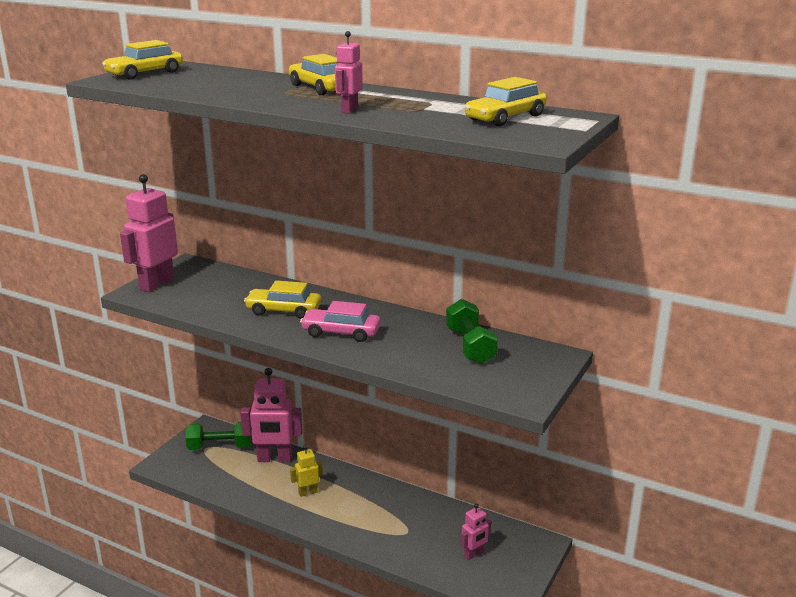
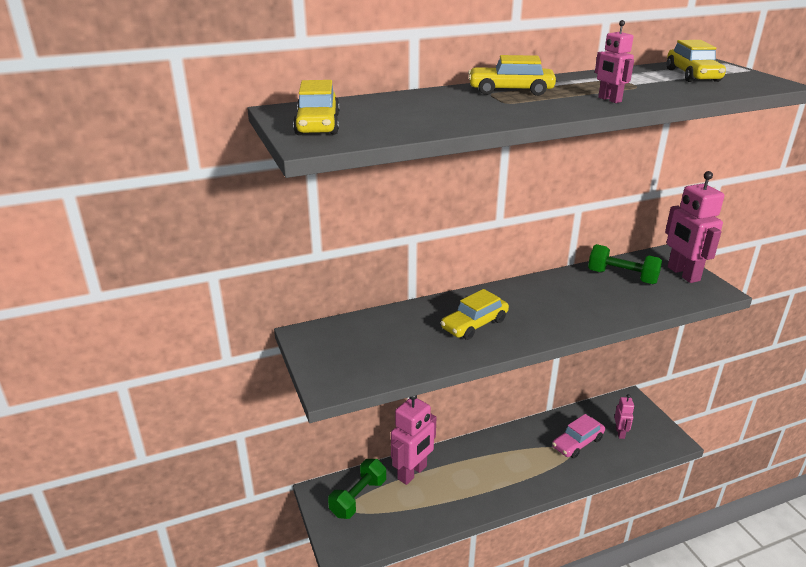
camera: 50 degrees left, 5 degrees up
(156, 284) = (328, 368): pink robot -> pink robot (683, 274)
(308, 492) = (477, 476): yellow robot -> none
(341, 332) = (545, 315): pink car -> pink car (577, 443)

